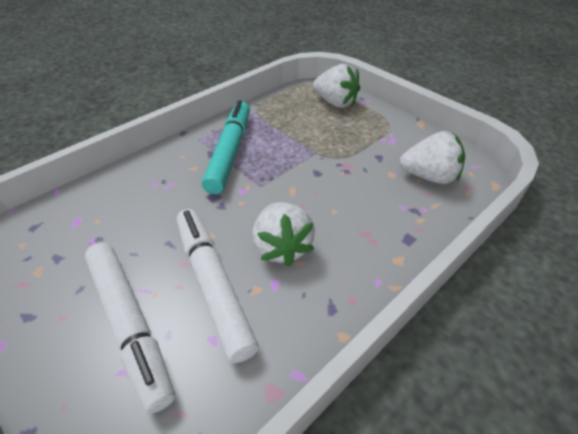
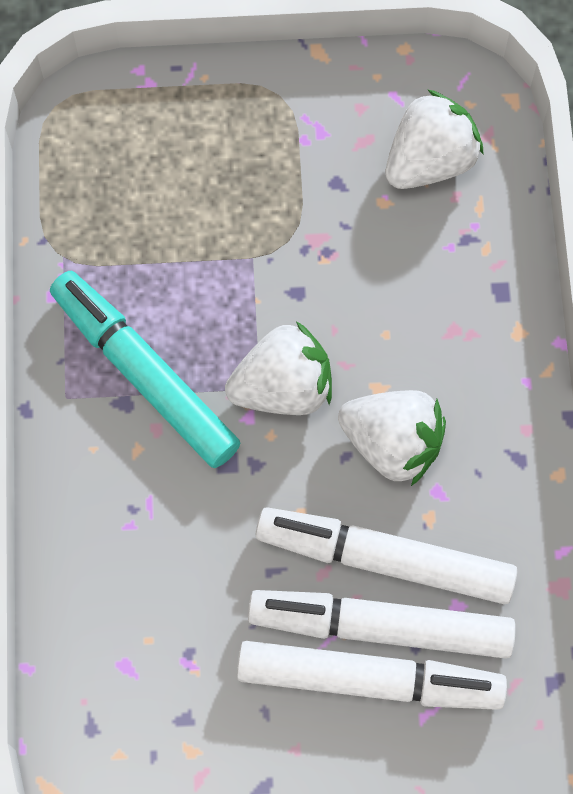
camera: 50 degrees left, 25 degrees up
(169, 309) = (381, 627): none -> white marker
(335, 102) = (153, 119): white strawberry -> white strawberry (283, 387)

